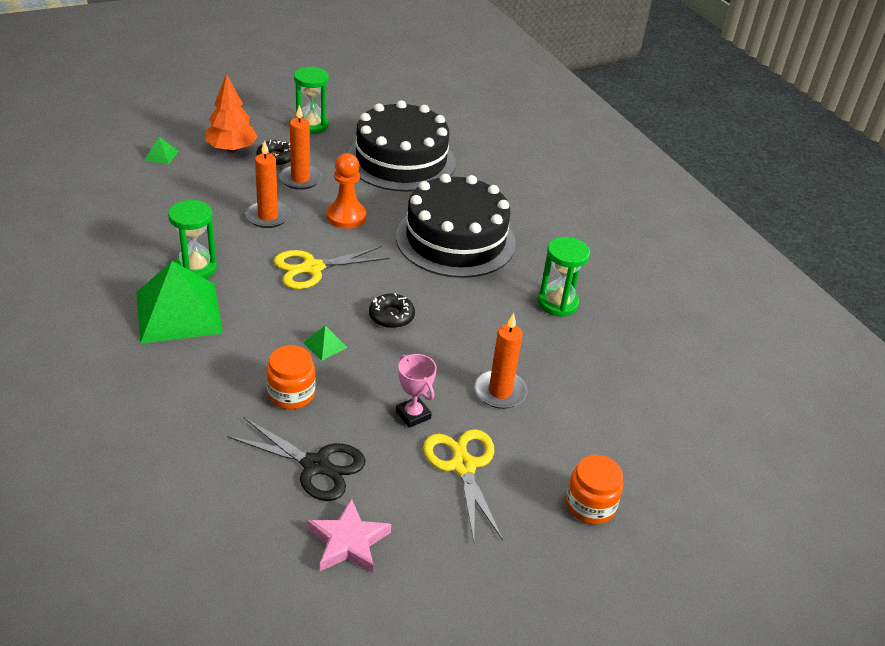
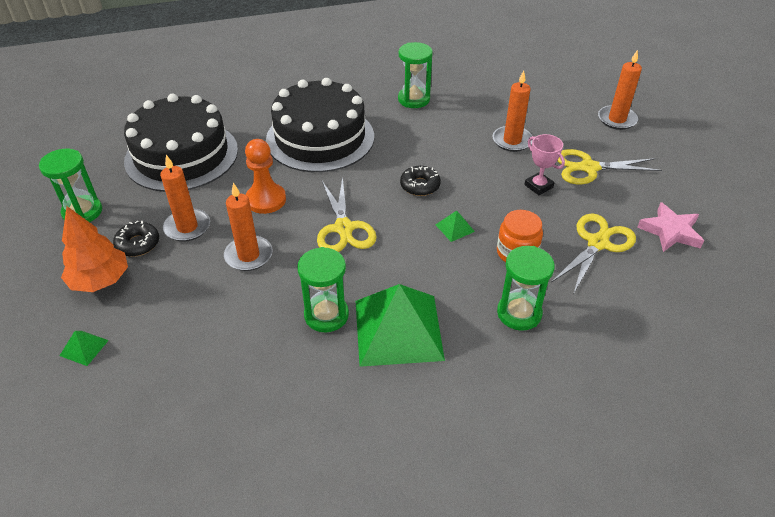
camera: 75 degrees left, 5 degrees up
(200, 394) = (519, 313): none -> green hourglass
(316, 465) = (598, 243): black scissors -> yellow scissors
(413, 415) = (538, 186): pink trophy -> pink trophy turned 75 degrees clockwise
(590, 505) = (617, 119): orange jar -> orange candle

